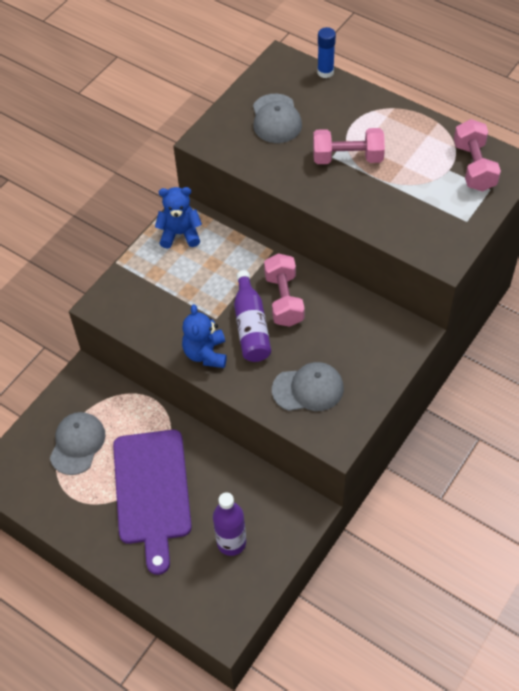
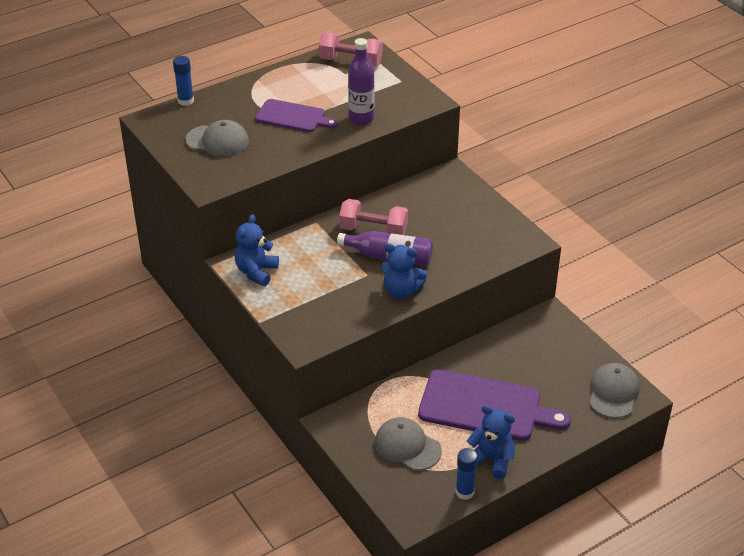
camera: 70 degrees left, 15 degrees down
(38, 509) = (464, 492): none -> blue glue stick
(85, 518) = (491, 460): none -> blue teddy bear
(231, 542) = (559, 369): purple bottle -> purple bottle (361, 119)
(308, 389) = (472, 242): grey cap -> grey cap (613, 393)
(347, 158) = (293, 117): pink dumbbell -> purple cutting board

